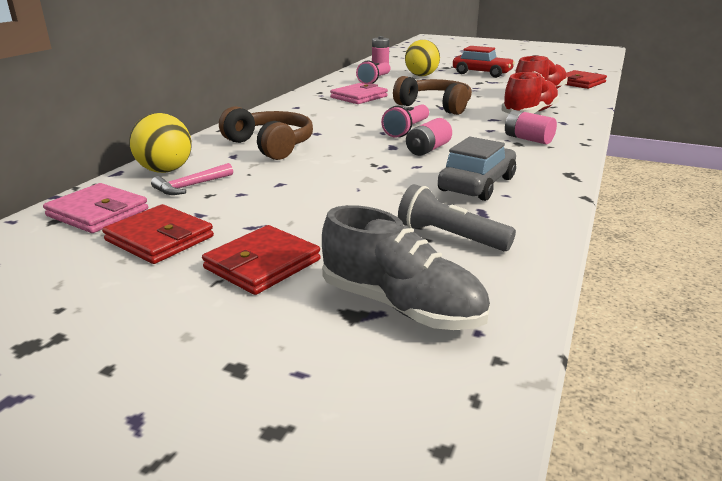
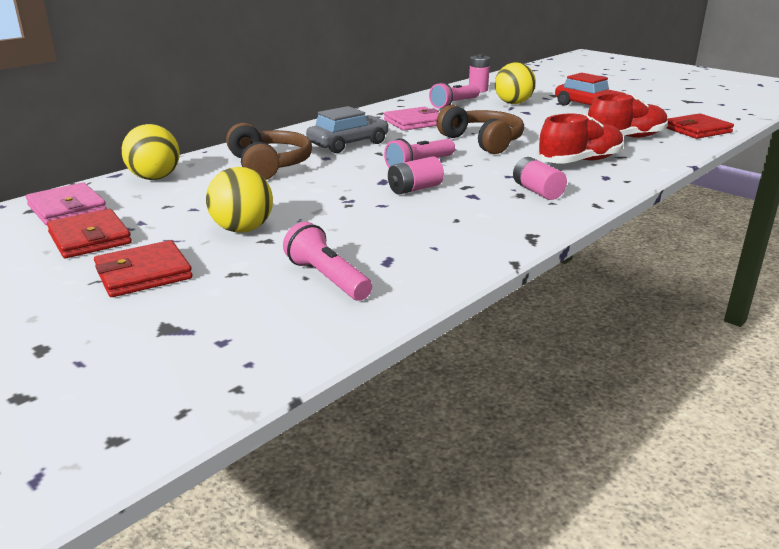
camera: 20 degrees right, 0 degrees up
(190, 186) = (160, 195): pink hammer -> none
(314, 205) = (242, 229): none -> yellow ball
(401, 306) = (212, 329): grey shoe -> none
(450, 237) = (327, 278): grey flashlight -> pink flashlight
(476, 184) = (418, 232): grey car -> grey car (348, 144)

